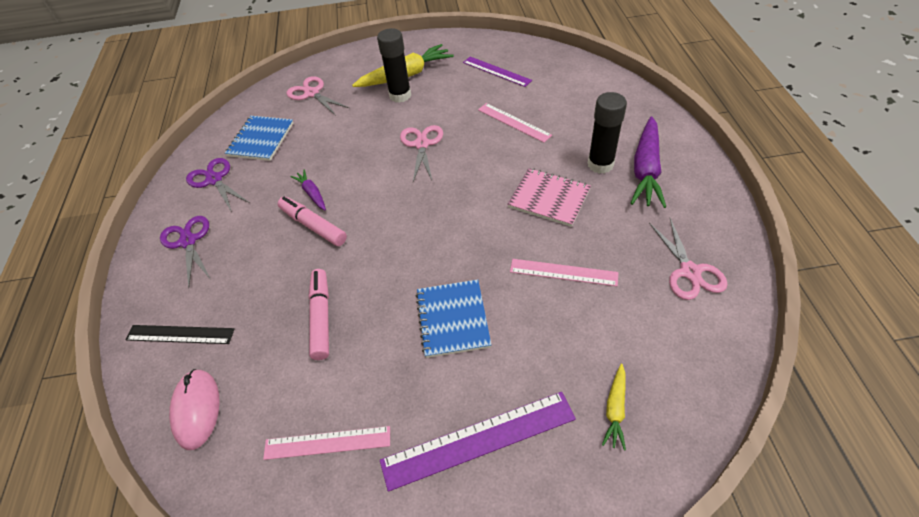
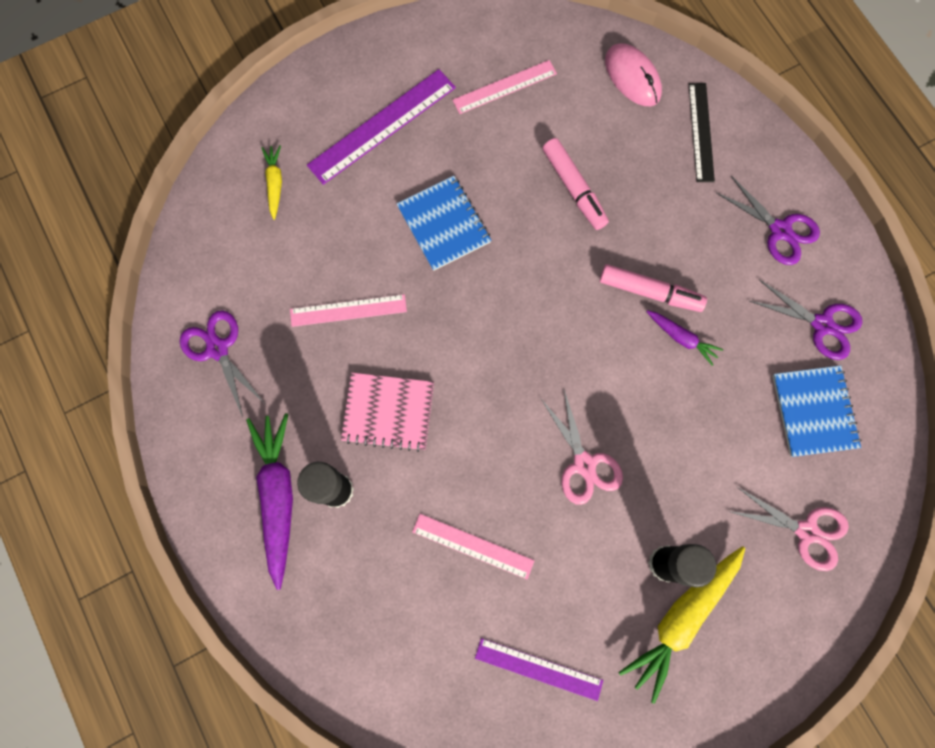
camera: 155 degrees right, 25 degrees up
(180, 334) = (701, 132): black ruler -> black ruler turned 75 degrees counterclockwise
(690, 272) = (217, 349): pink scissors -> purple scissors

